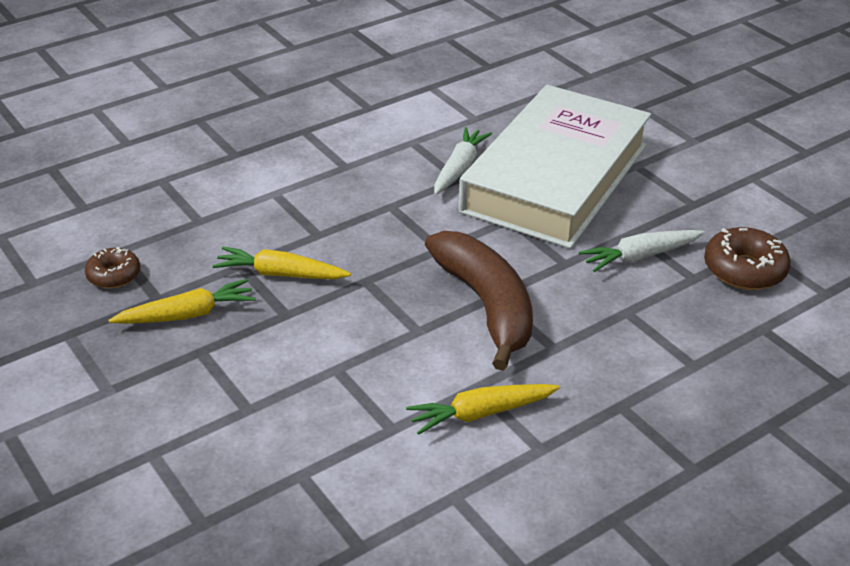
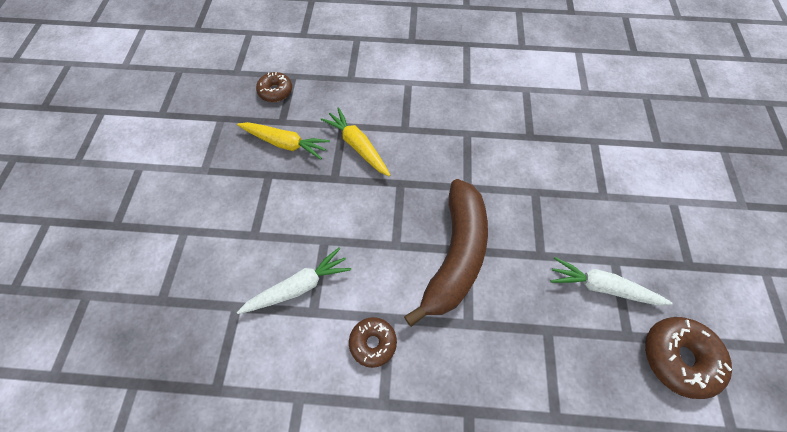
camera: 40 degrees right, 25 degrees up
(459, 168) = (538, 128): white carrot -> white carrot (299, 286)
(481, 414) = (373, 343): yellow carrot -> brown donut
(555, 178) = (599, 176): white book -> none

